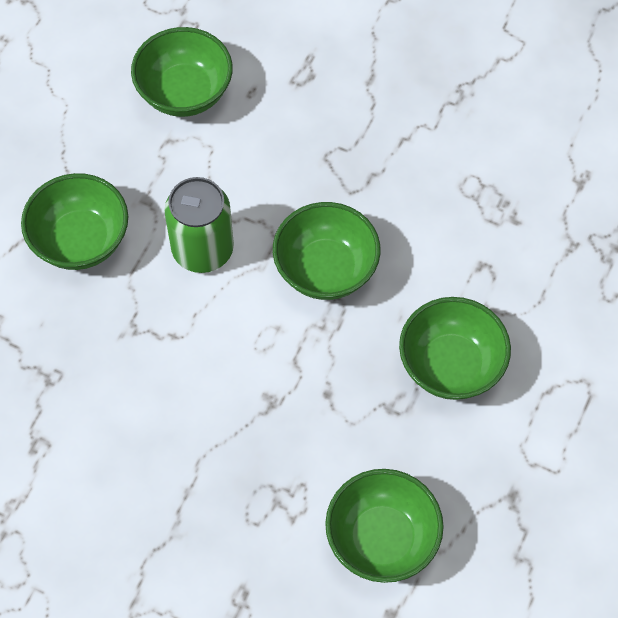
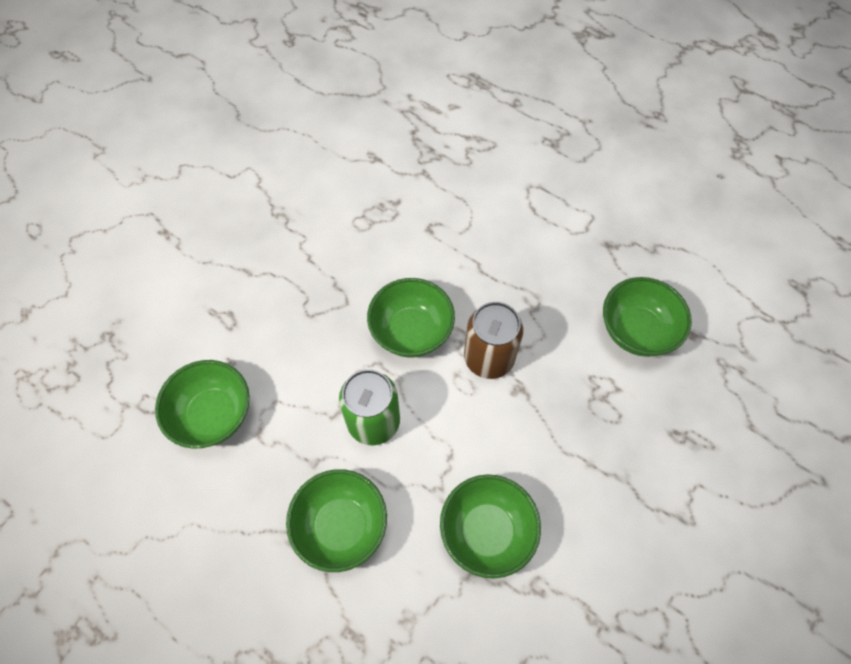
camera: 80 degrees left, 0 degrees up
(306, 361) = (489, 358): none -> brown can
(451, 365) = (506, 263): green bowl -> green bowl (487, 531)

